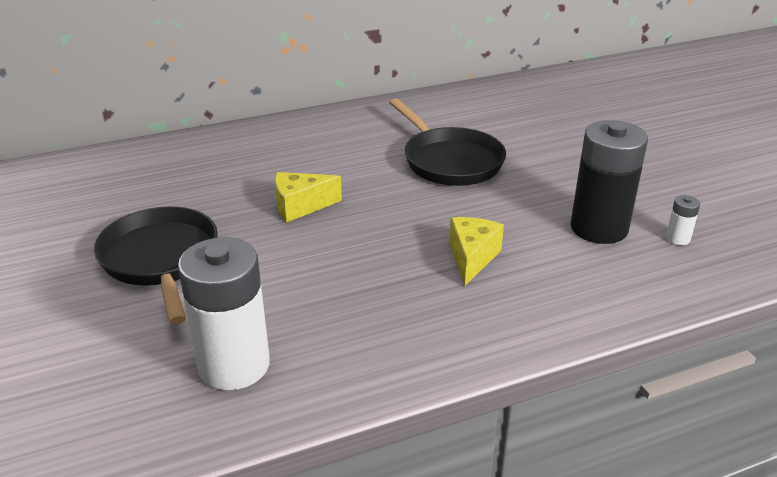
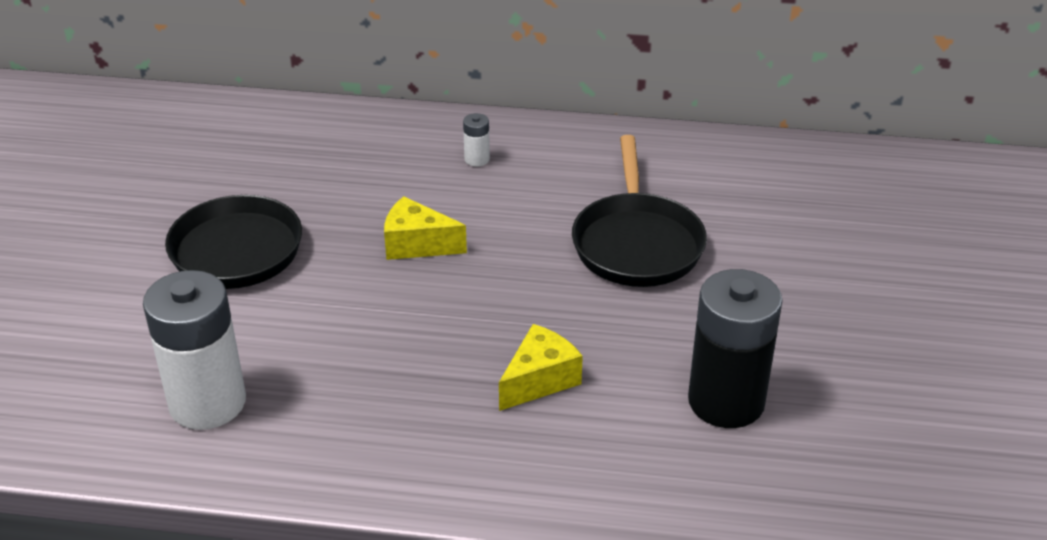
camera: 30 degrees right, 5 degrees up
(678, 238) = (811, 454): white battery -> white battery (477, 159)

